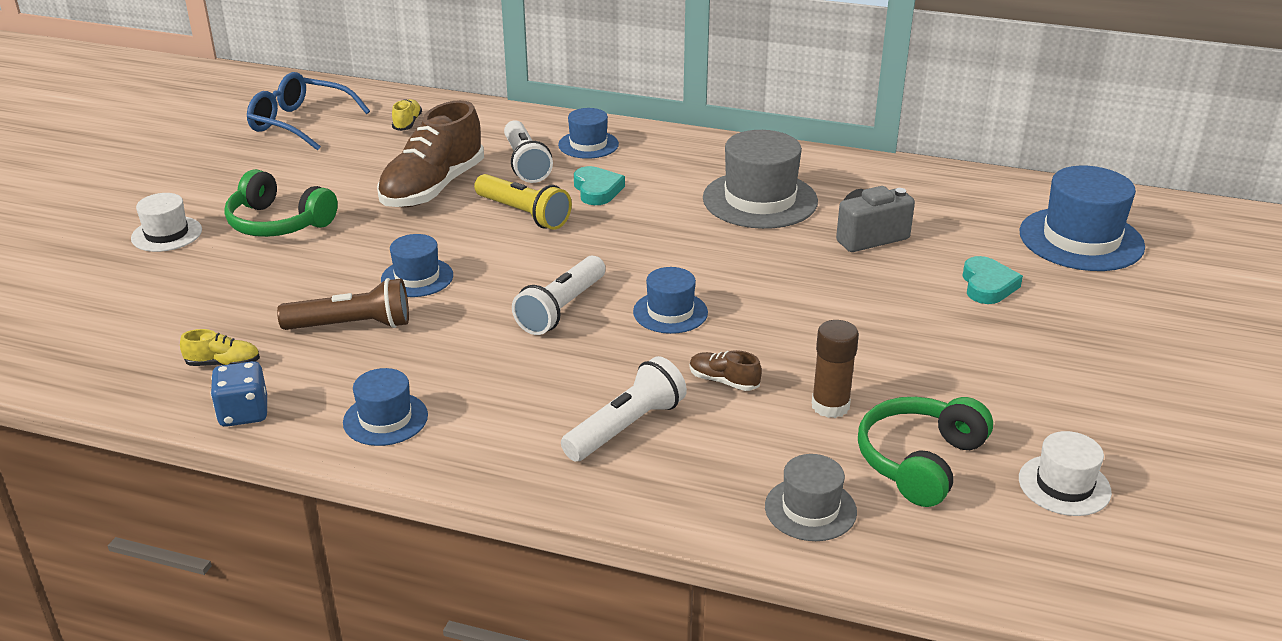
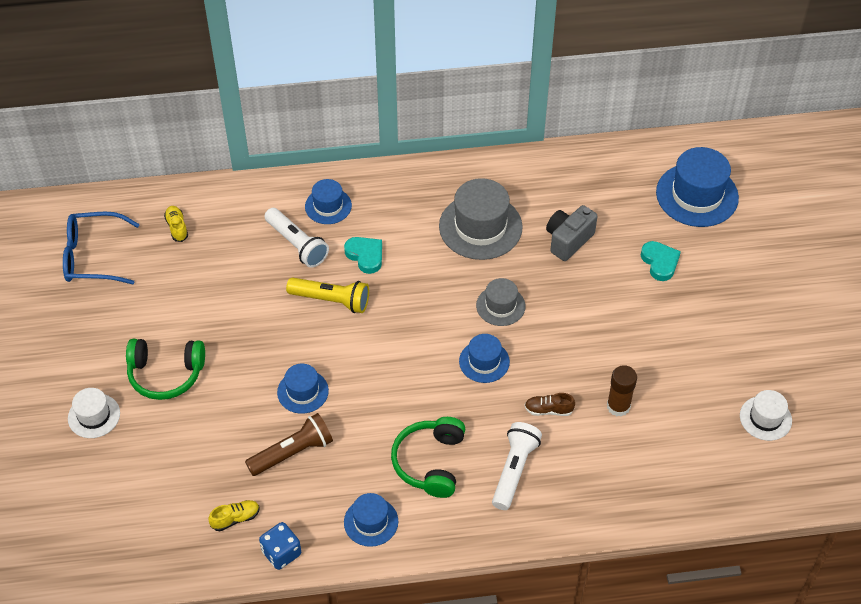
camera: 25 degrees left, 20 degrees up
(433, 188) = (249, 296): brown shoe -> none
(561, 309) = (415, 385): white flashlight -> none
(810, 509) = (645, 490): grey hat -> grey hat (500, 306)
(920, 461) = (685, 431): green headphones -> green headphones (430, 462)

